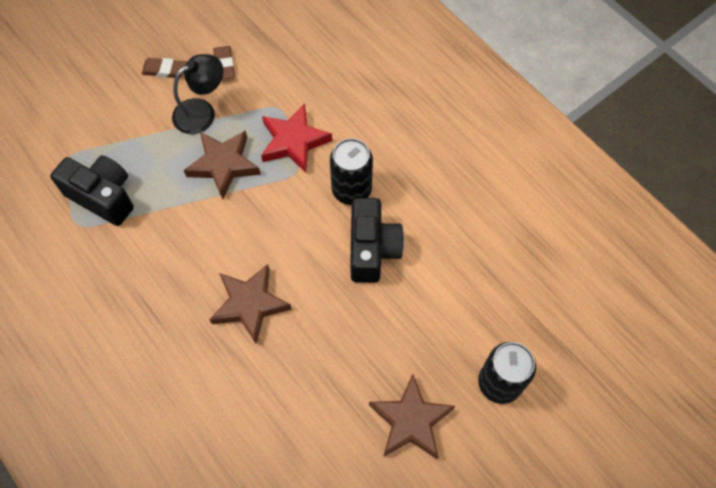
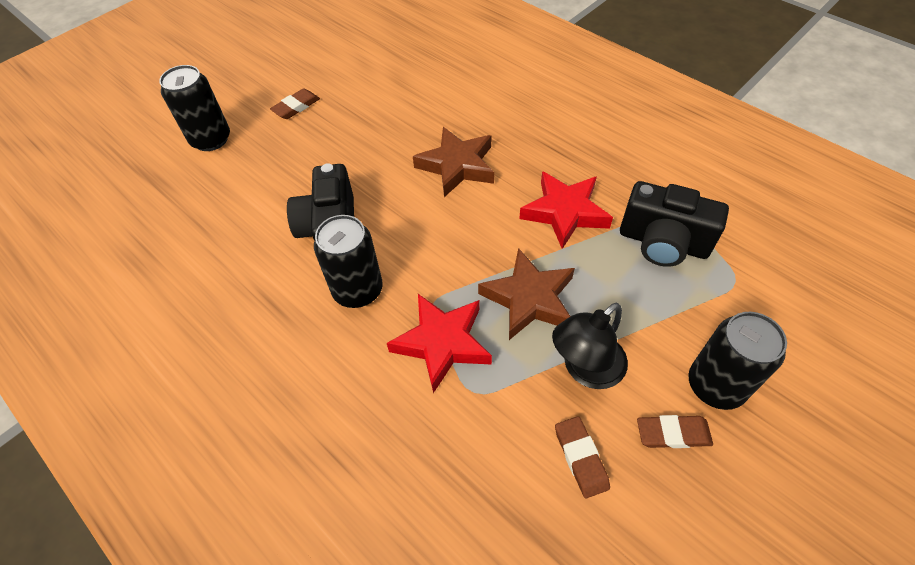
camera: 175 degrees right, 10 degrees down
(124, 92) = (715, 385): none -> black can
(169, 237) = (565, 212): none -> red star
(410, 421) = (296, 107): brown star -> brown eraser

